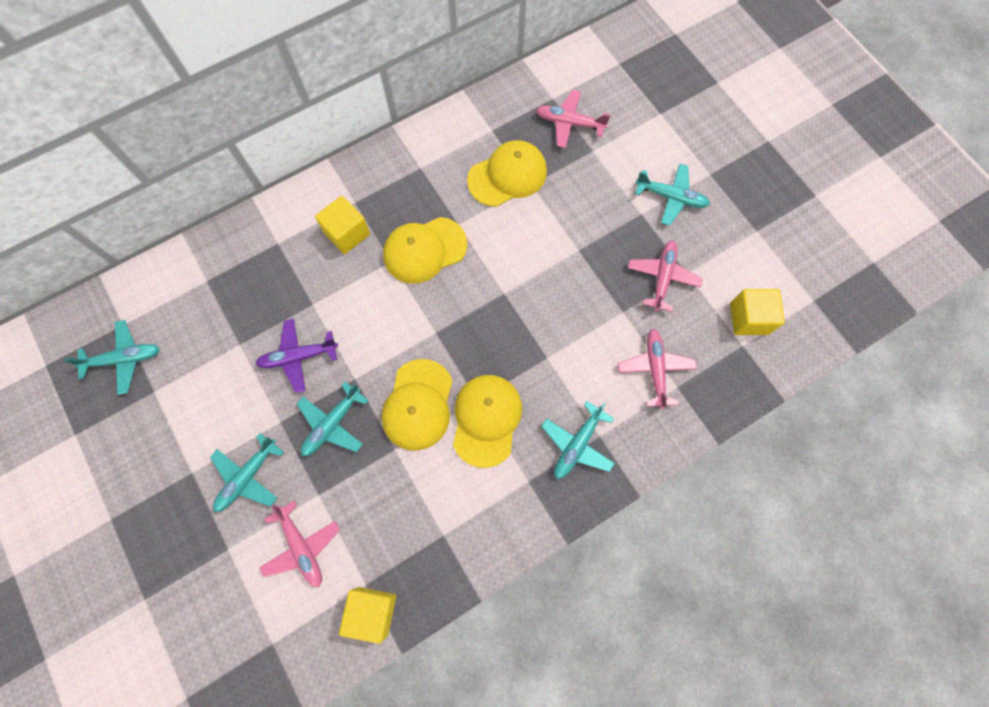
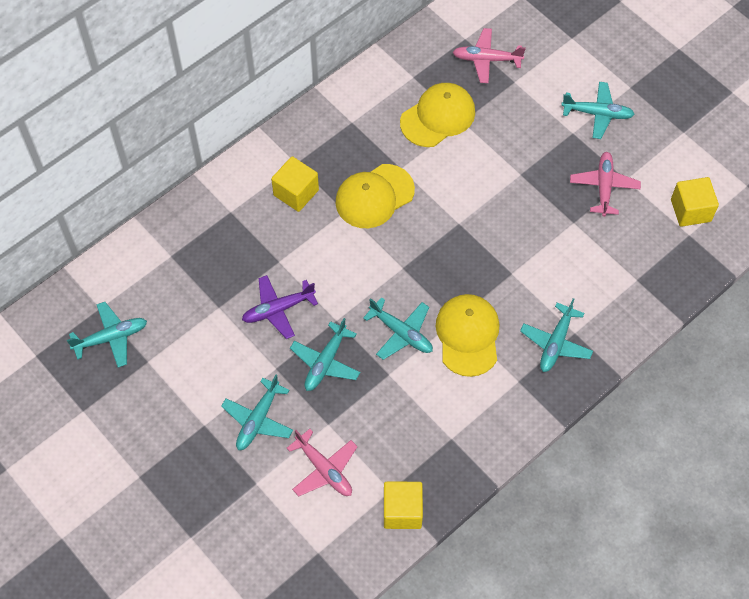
camera: 10 degrees left, 10 degrees down
(418, 405) = (401, 333): yellow cap -> turquoise plane
(655, 369) = (613, 267): pink plane -> none

